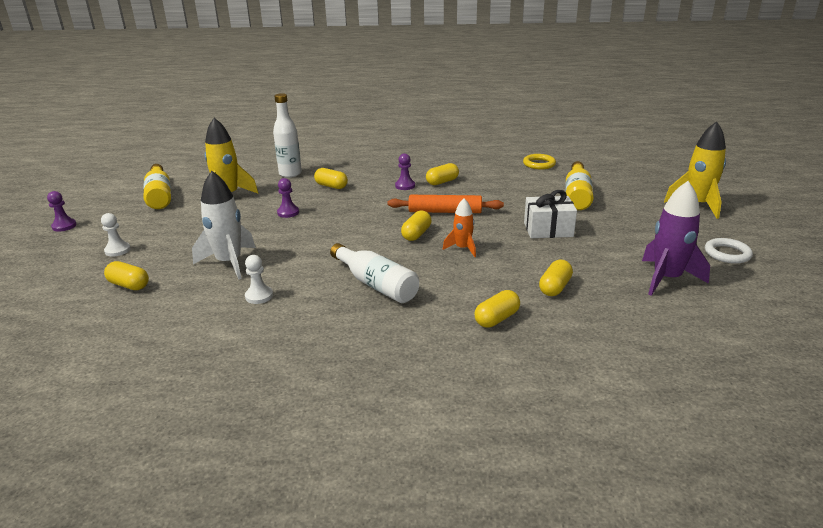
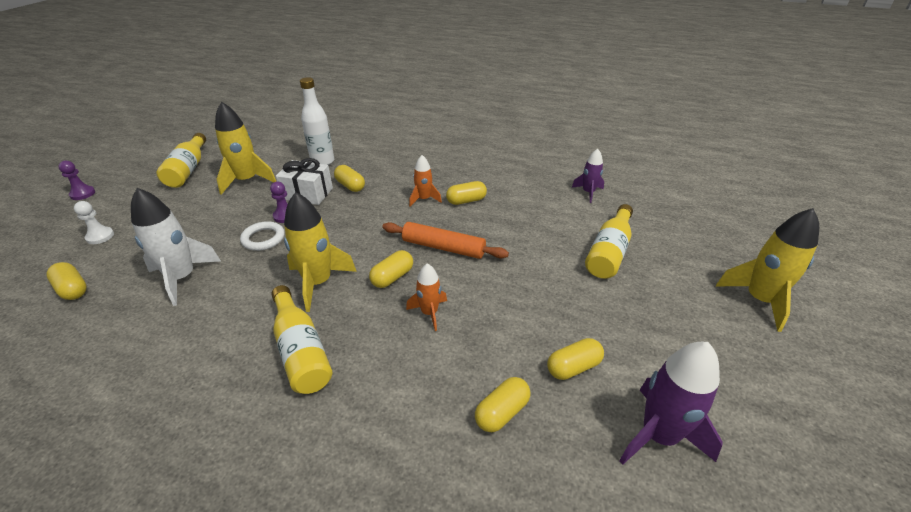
camera: 15 degrees right, 10 degrees up
(259, 296) = (174, 338): white pawn -> none
(356, 247) = (318, 283): none -> yellow rocket
(376, 284) = (301, 350): white bottle -> yellow bottle
(405, 186) = (424, 199): purple pawn -> orange rocket
(496, 319) = (399, 453): yellow capsule -> yellow capsule (573, 367)
(539, 164) = (588, 192): yellow ring -> purple rocket
(548, 230) = (545, 303): white gift -> white gift (307, 193)
(727, 254) = (767, 406): white ring -> white ring (263, 238)

